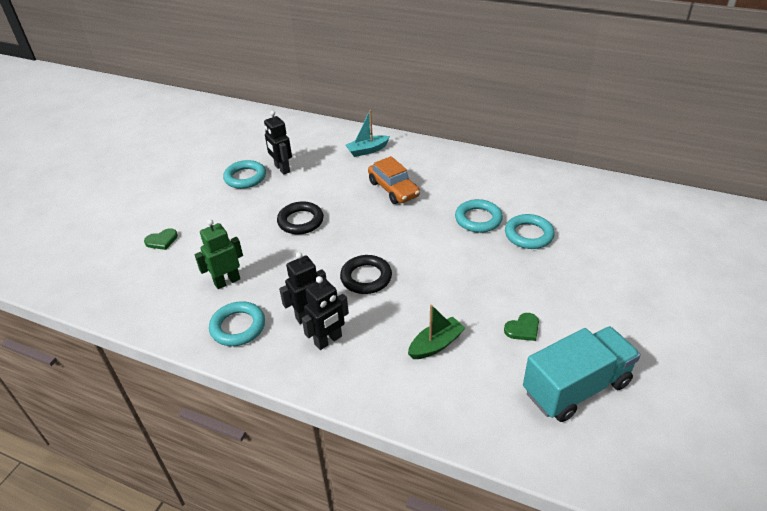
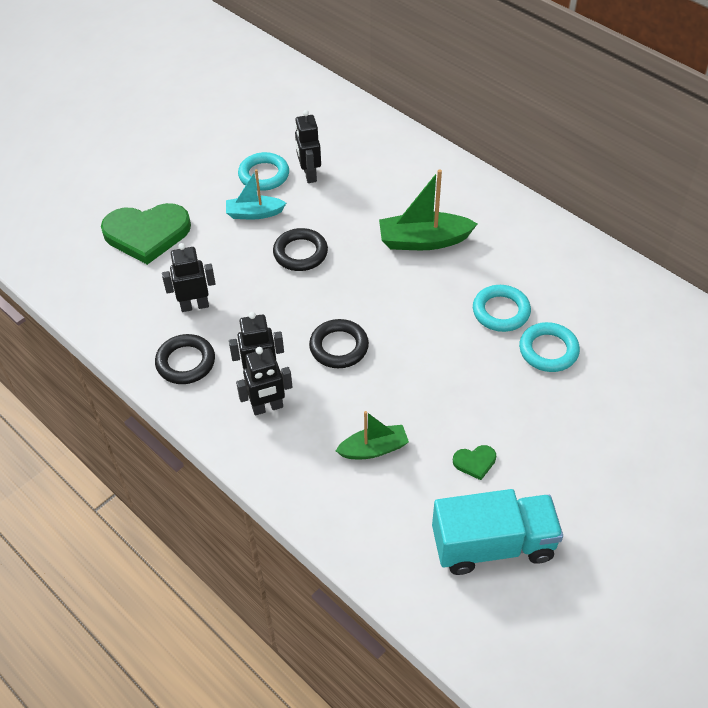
camera: 20 degrees right, 10 degrees up
(162, 240) = (147, 234): green heart -> green heart, size x2.39
(227, 281) = (194, 305): green robot -> black robot
(238, 327) = (185, 362): turquoise ring -> black ring
(367, 150) = (419, 176): turquoise boat -> turquoise boat (254, 213)
(393, 189) = (423, 241): orange car -> green boat

